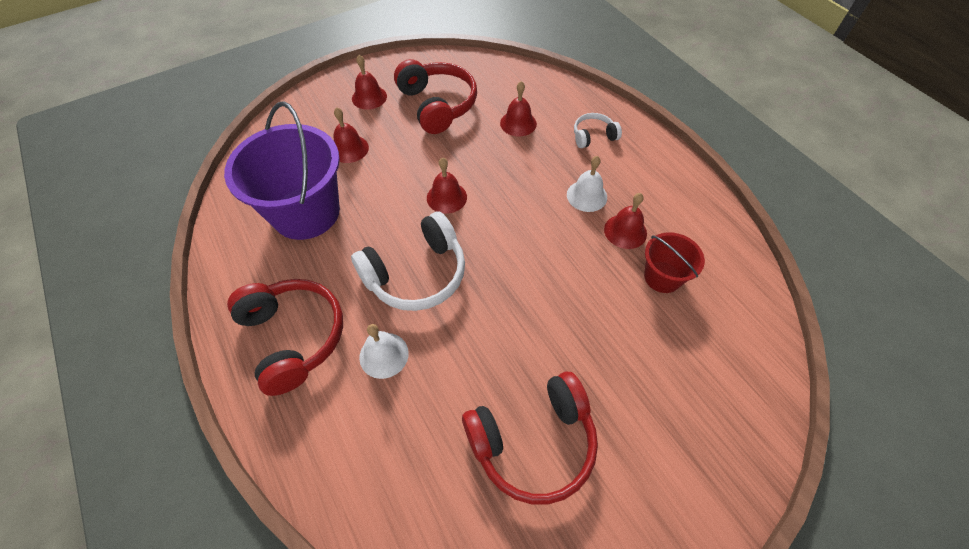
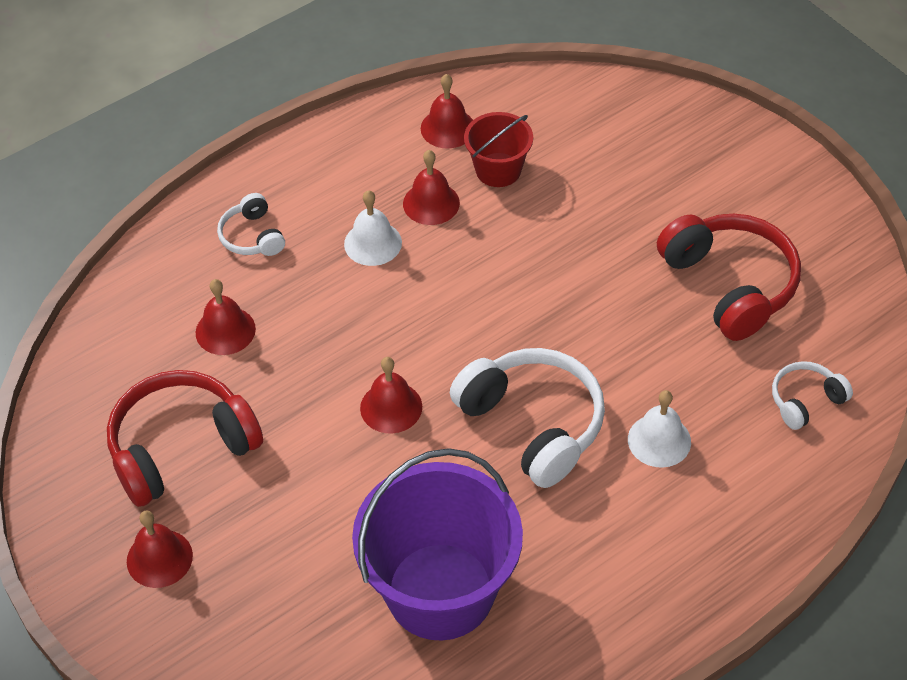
camera: 95 degrees left, 5 degrees down
(293, 337) = (655, 549): red headphones -> none
(349, 149) = (294, 561): red bell -> red bell (447, 128)
(396, 484) = (805, 400): none -> white headphones

